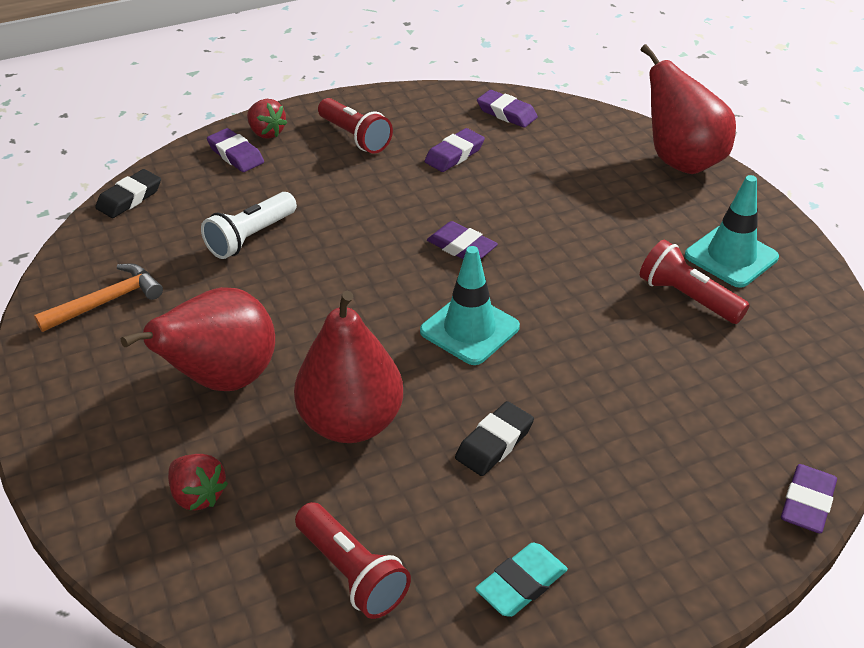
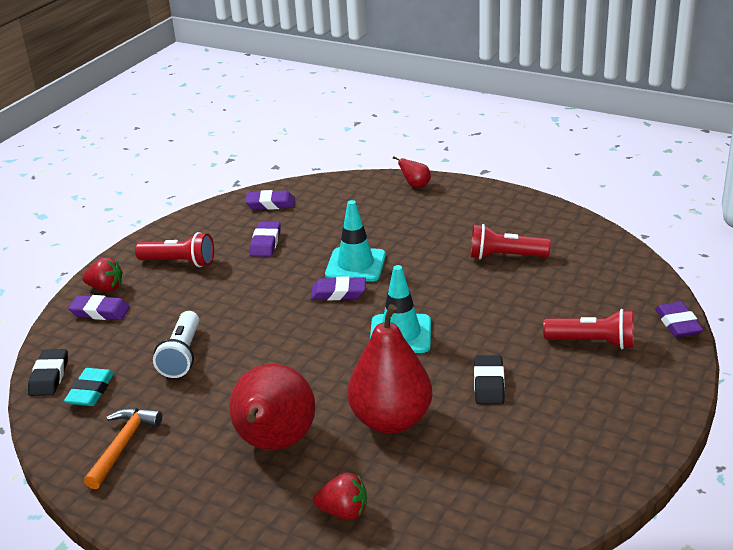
camera: 35 degrees left, 10 degrees down
(352, 572) = (490, 492): red flashlight -> red flashlight (592, 342)
(521, 584) = (587, 441): turquoise eraser -> turquoise eraser (90, 391)
(681, 161) = (415, 186): red pear -> red pear, size x0.42
(731, 256) = (504, 224): turquoise traffic cone -> turquoise traffic cone (355, 265)

